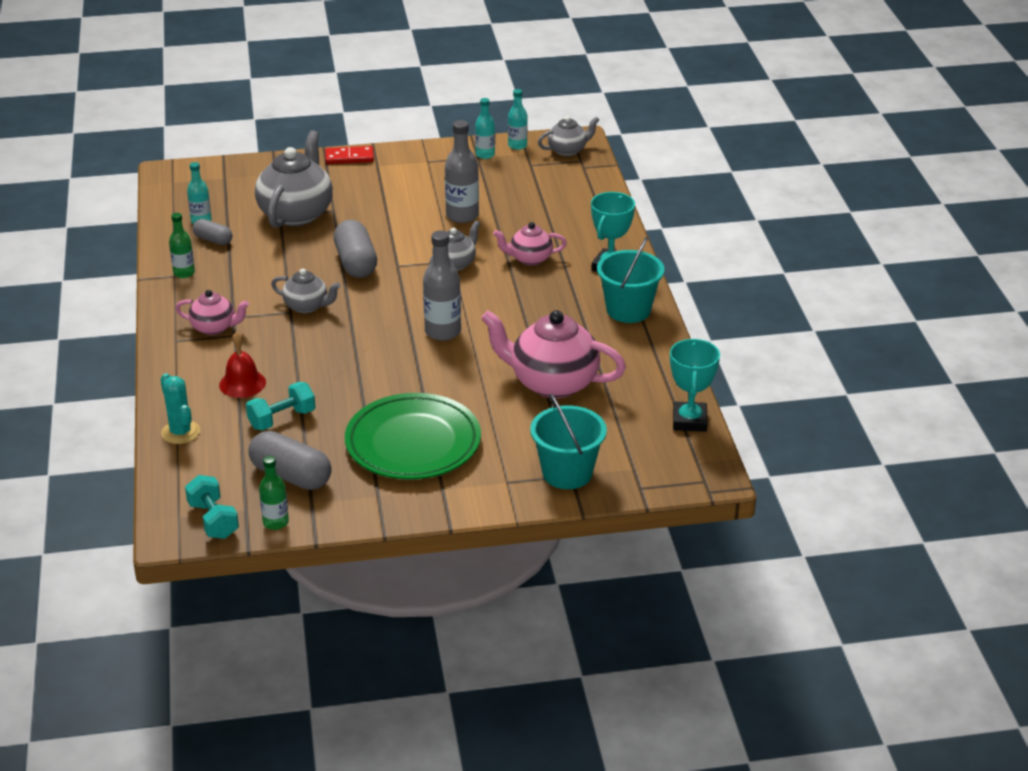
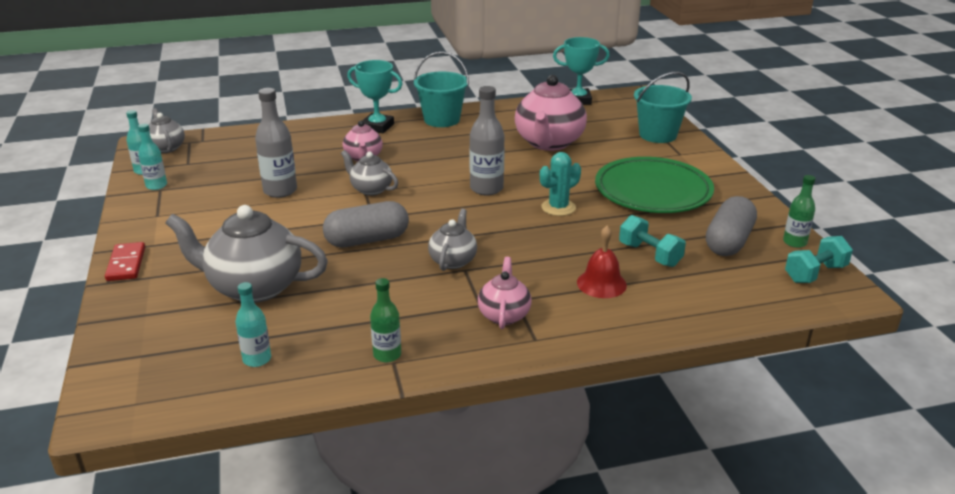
camera: 95 degrees left, 5 degrees down
(180, 432) = (699, 311): turquoise cactus -> turquoise cactus (558, 207)
(213, 240) = (308, 342): grey capsule -> none

